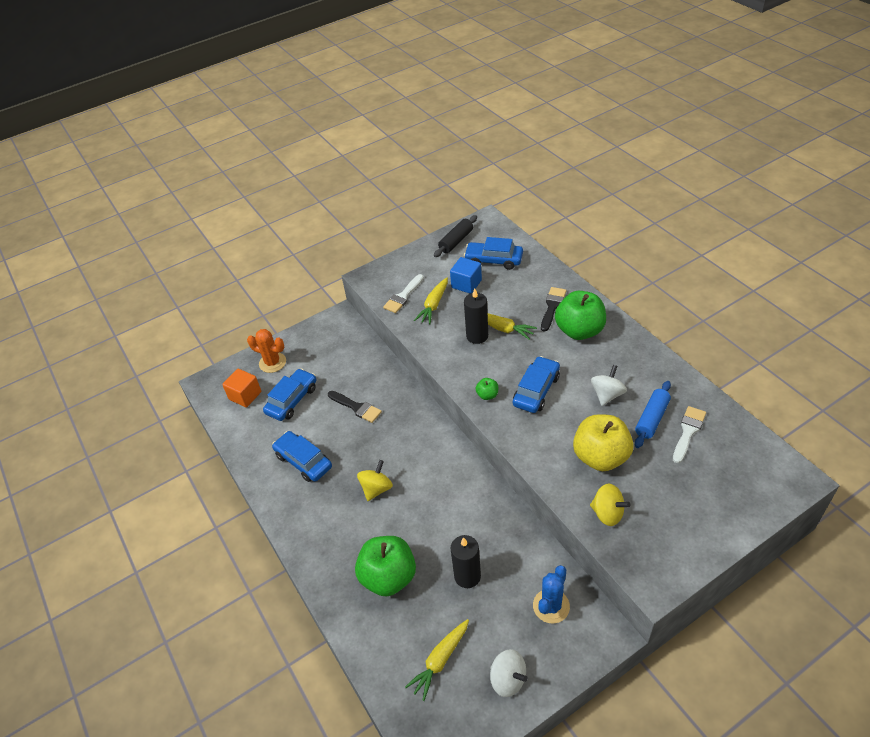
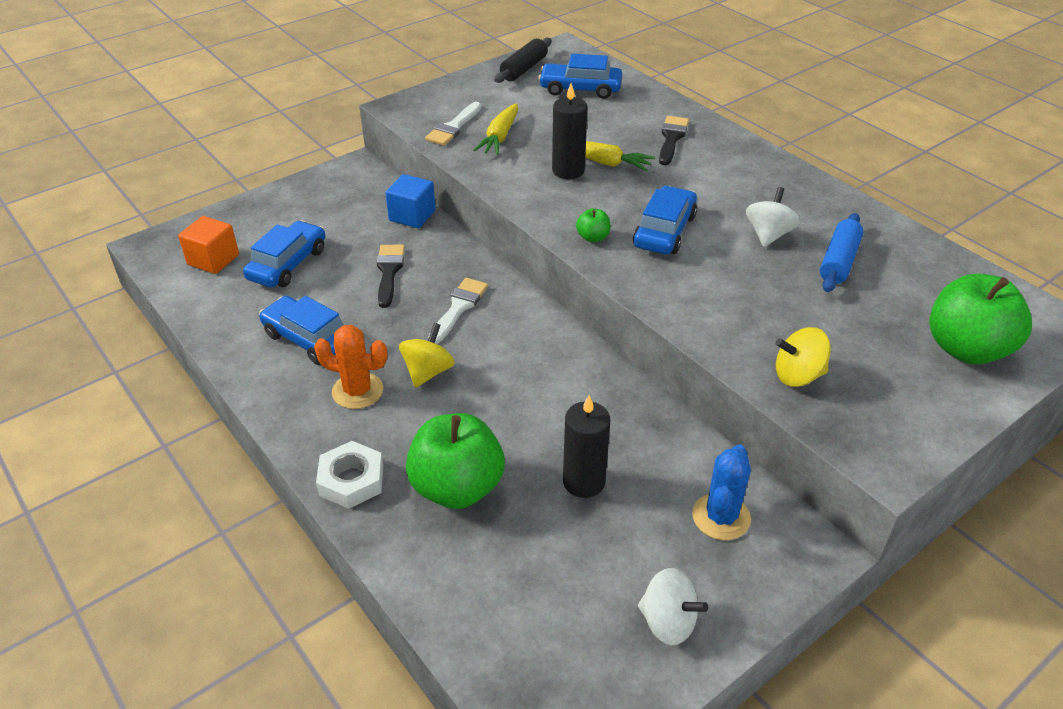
camera: 10 degrees left, 5 degrees down
(272, 362) = (255, 220): orange cactus -> orange cactus (357, 391)
(324, 569) = (351, 480): none -> white nut
(356, 407) = (389, 272): black brush -> black brush turned 120 degrees counterclockwise
(440, 661) = (553, 601): yellow carrot -> none
(466, 284) = (544, 114): blue cube -> blue cube (412, 216)
(579, 330) = (715, 164): green apple -> green apple (966, 349)
(600, 457) = (774, 307): yellow apple -> none
(607, 513) = (798, 375): yellow spinning top -> yellow spinning top turned 150 degrees clockwise
(688, 431) = (894, 275): white brush -> white brush (459, 307)

